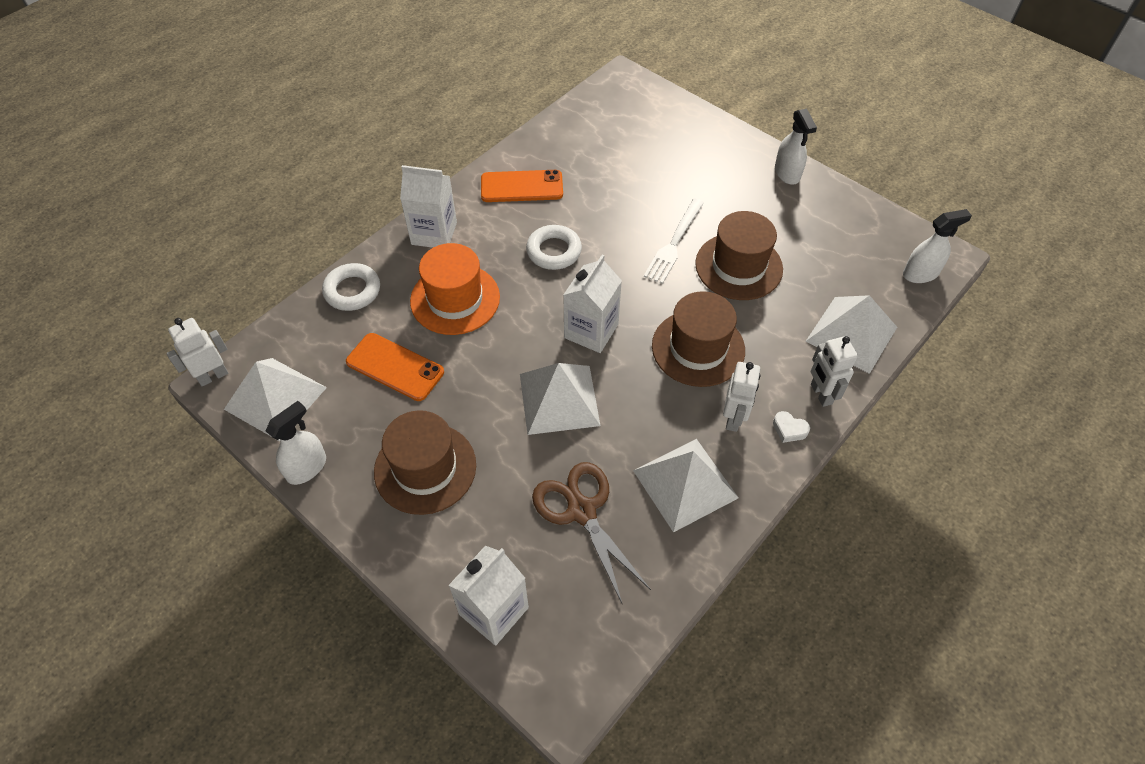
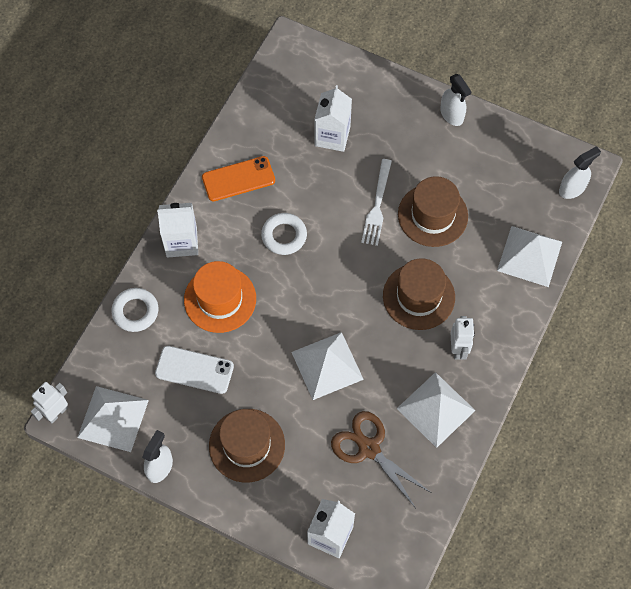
camera: 15 degrees left, 10 degrees up
(395, 367) = (194, 370): orange phone -> white phone
(591, 331) = (334, 301): white carton -> white carton (332, 136)
(789, 429) = (499, 348): white heart -> none
(821, 394) = (516, 313): white robot -> none

